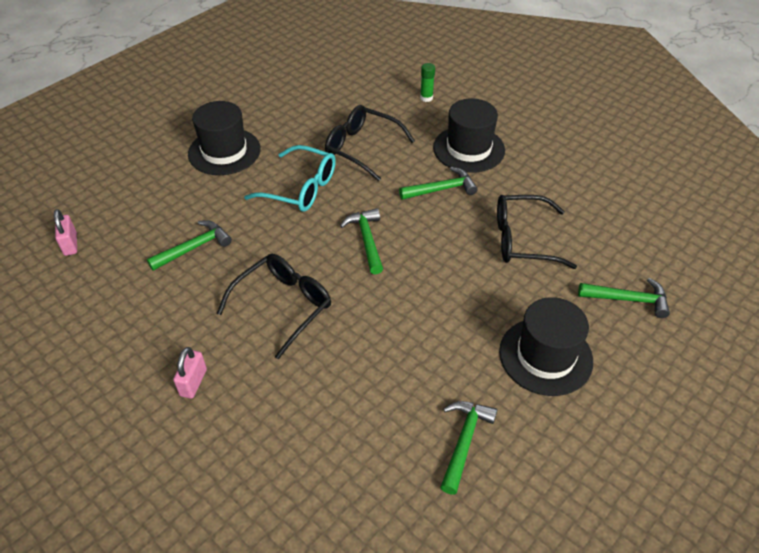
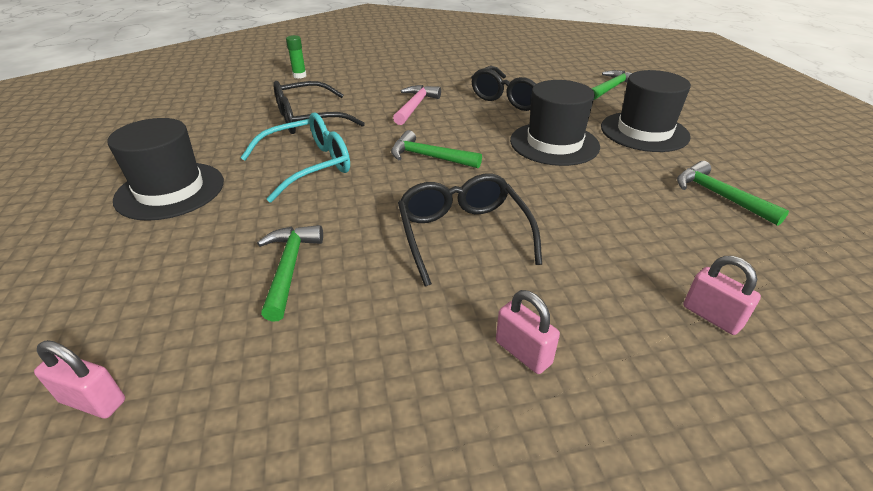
camera: 55 degrees left, 10 degrees down
(288, 468) = (711, 316): none -> pink padlock
(441, 189) = (415, 106): green hammer -> pink hammer
(468, 149) = (386, 82): black hat -> black hat (554, 143)

